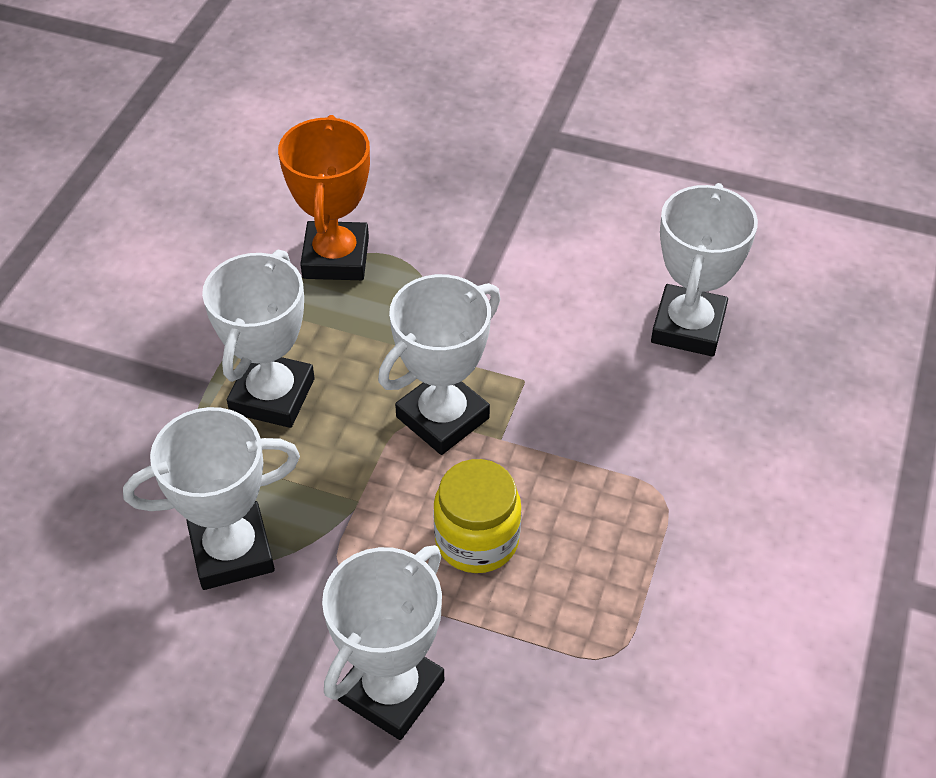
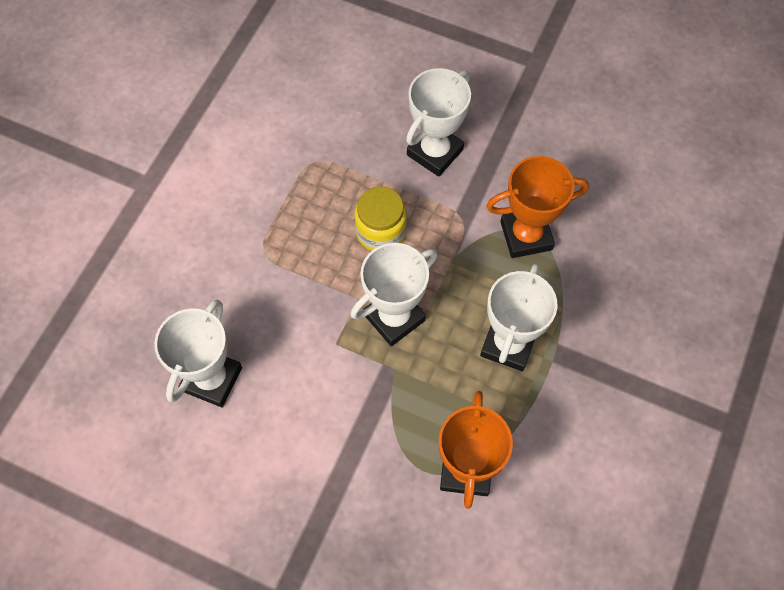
camera: 175 degrees left, 15 degrees up
(232, 551) = (526, 236): white trophy -> orange trophy

